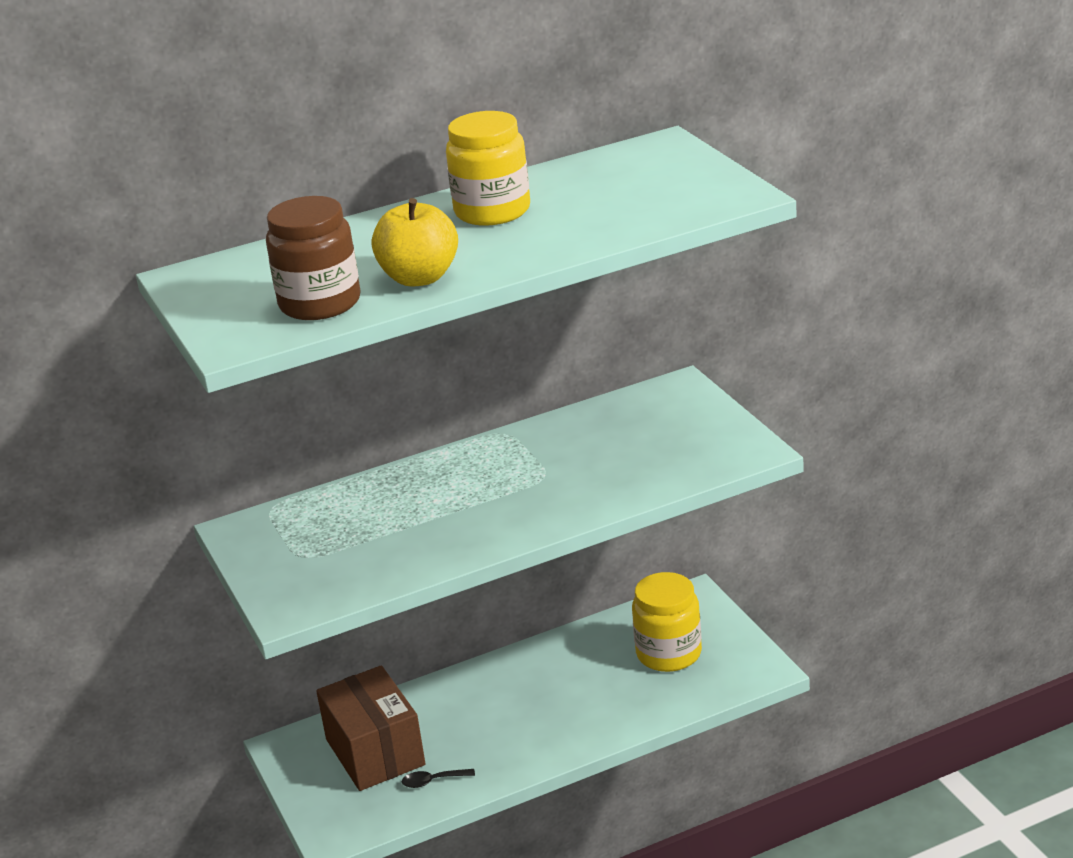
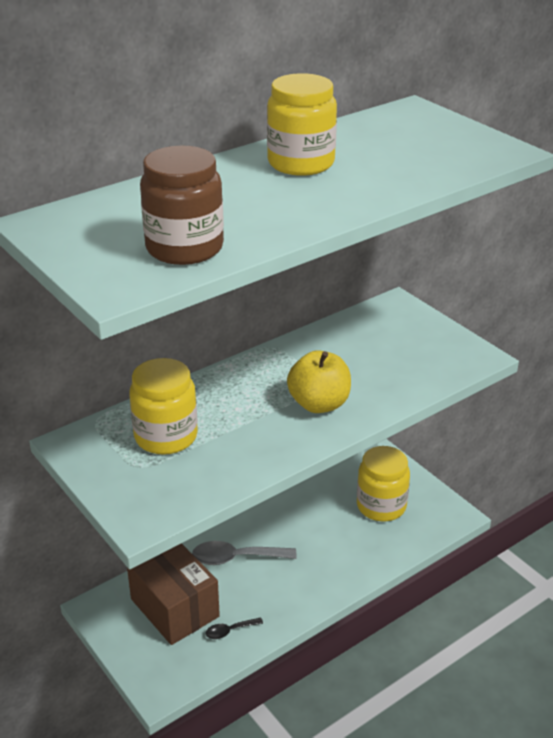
camera: 15 degrees left, 5 degrees up
(343, 526) = (166, 436): none -> yellow jar
(419, 278) = (267, 223): yellow apple -> yellow apple (319, 404)
(465, 703) = (236, 558): none -> grey spoon

